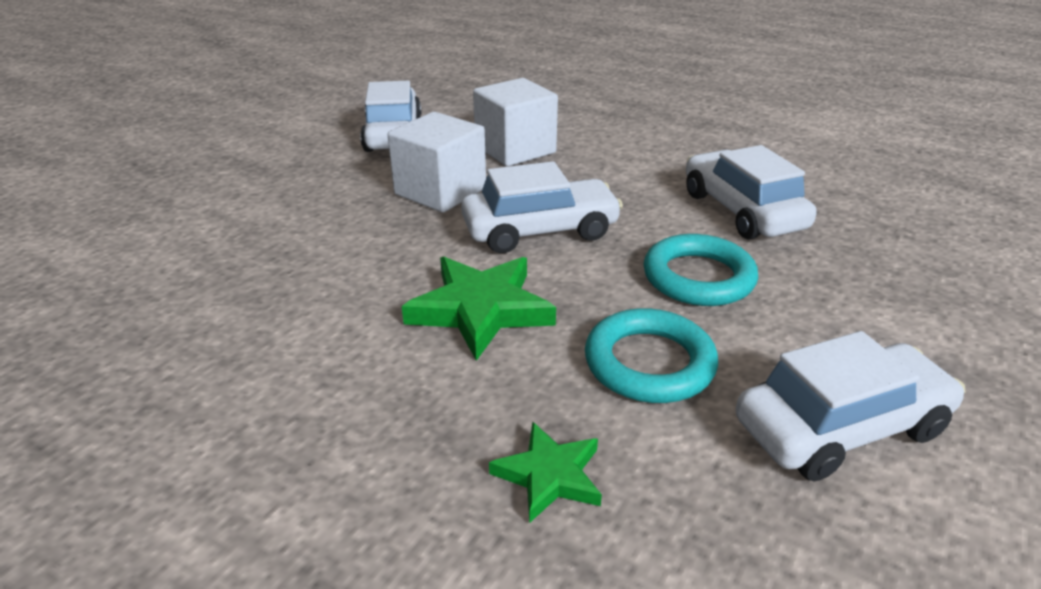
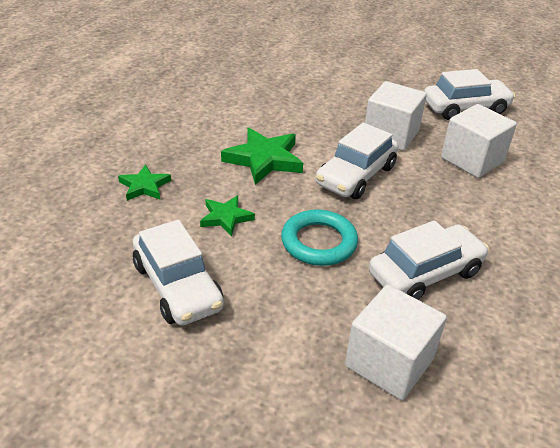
camera: 80 degrees right, 5 degrees up
(540, 230) = (356, 176): white car -> white car turned 60 degrees clockwise
(649, 363) = (226, 217): turquoise ring -> green star
(900, 253) = (389, 362): none -> white cube

